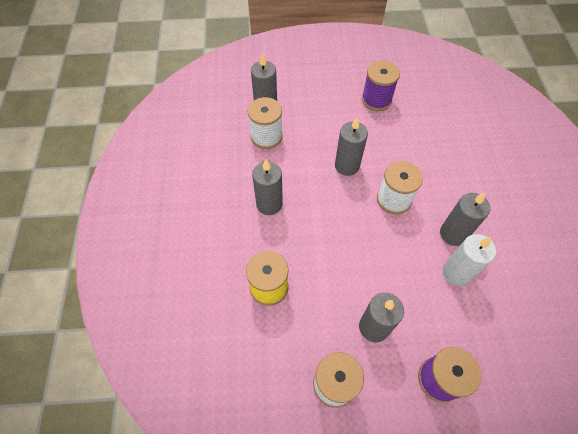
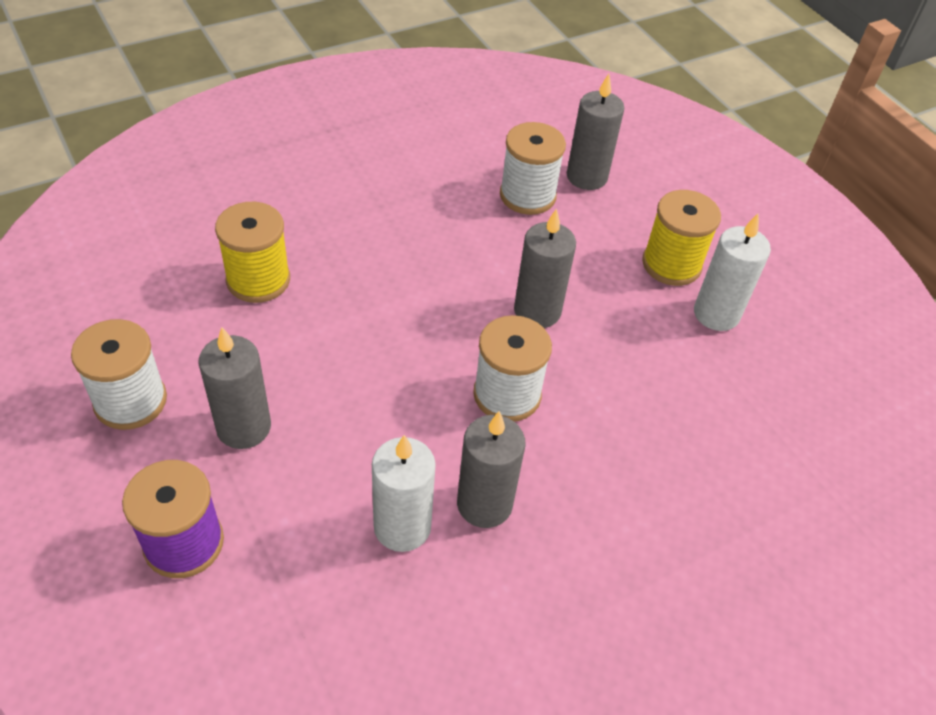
camera: 60 degrees right, 10 degrees down
(269, 204) = (402, 237): grey candle -> none
(340, 101) = (671, 264): none -> yellow spool
(376, 100) = (716, 314): purple spool -> white candle

